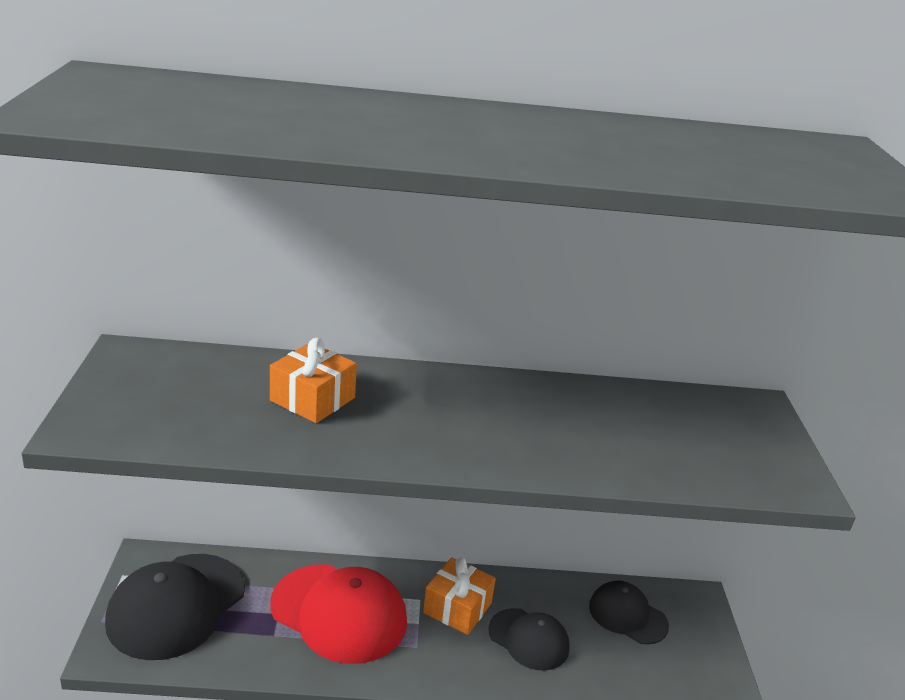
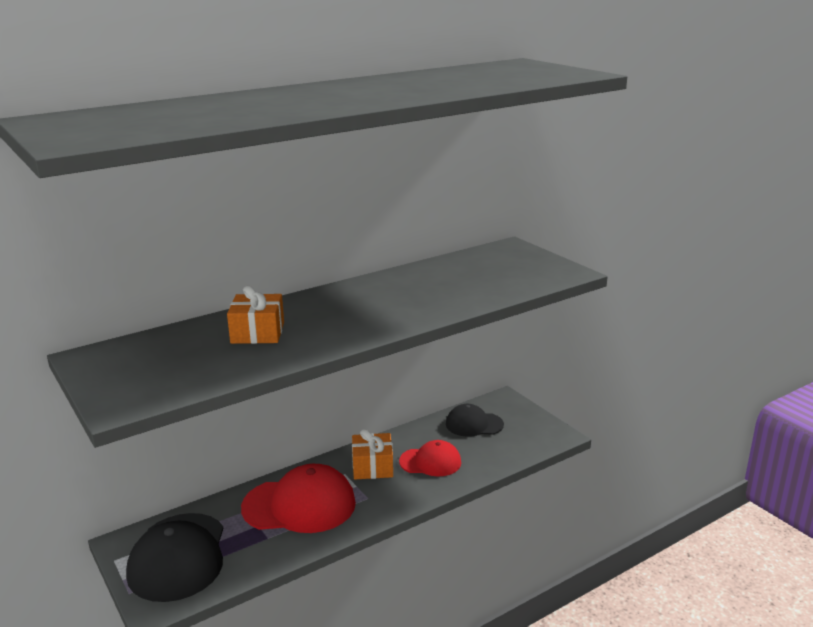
camera: 30 degrees left, 5 degrees down
(529, 639) = (430, 462): black cap -> red cap

